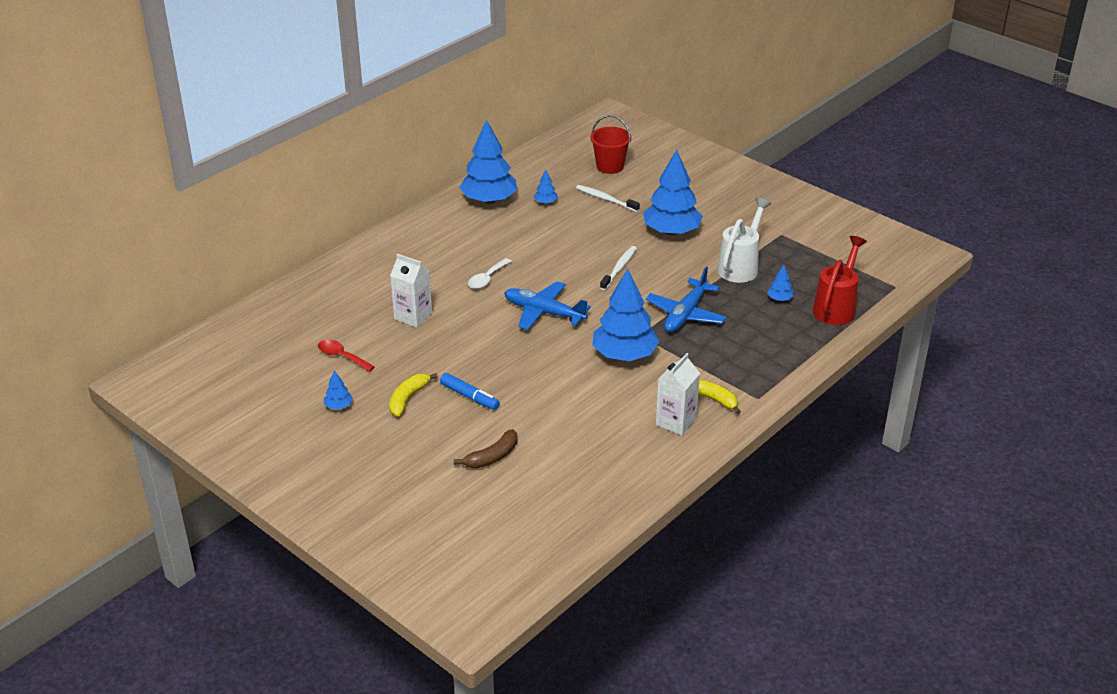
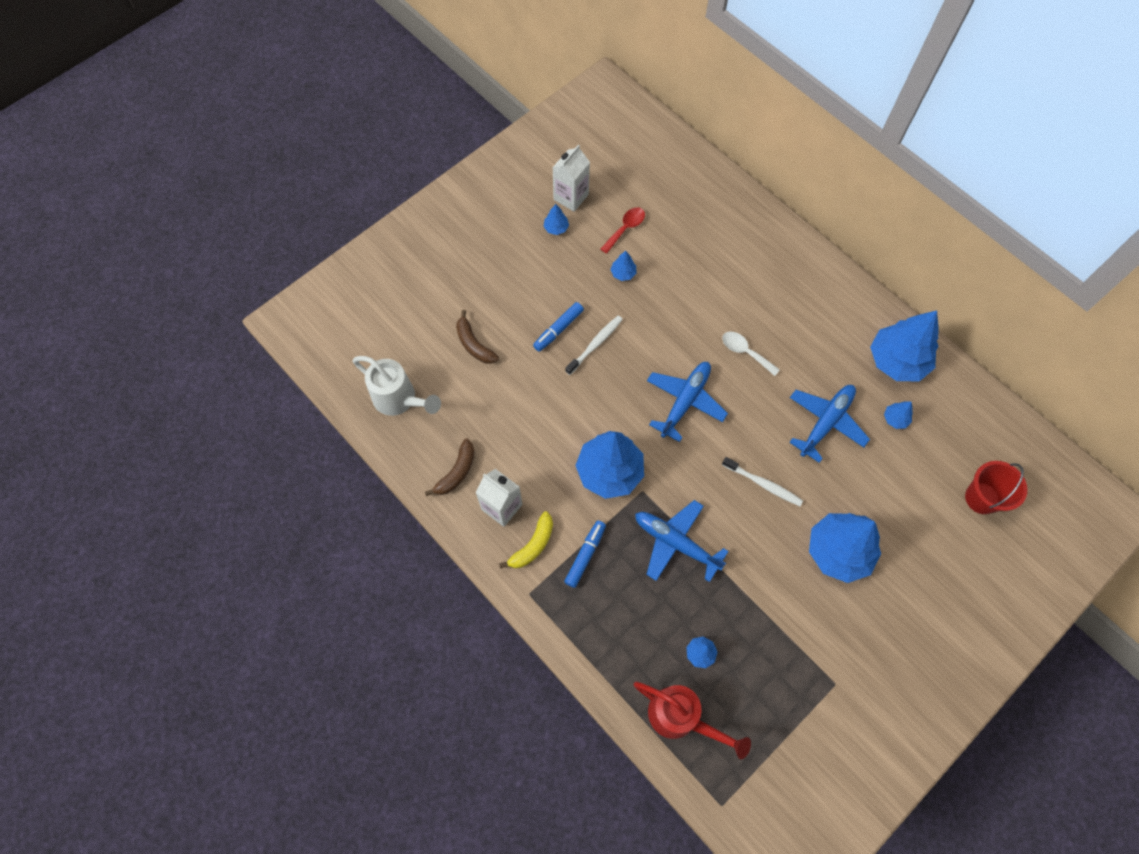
camera: 95 degrees right, 30 degrees up
(398, 356) = (623, 273): none -> blue tree
(408, 398) = (560, 280): yellow banana -> none
(413, 316) = (684, 285): white carton -> white carton (571, 197)
(554, 236) = (825, 423): none -> blue plane
(605, 199) = (906, 485): white toothbrush -> white toothbrush (595, 344)
(645, 456) = (456, 472): none -> brown banana
(711, 366) = (585, 555): none -> blue marker
(740, 266) = (766, 620): white watering can -> white watering can (399, 400)

